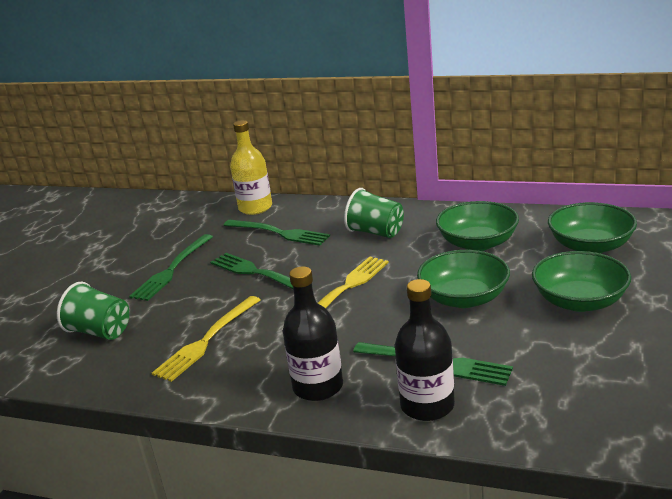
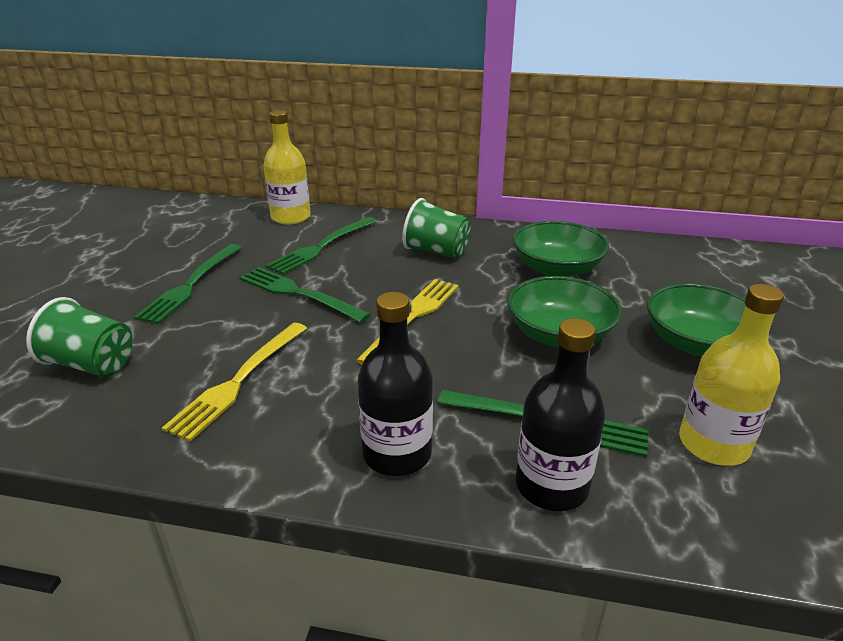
camera: 10 degrees left, 5 degrees up
(279, 233) = (321, 247): green fork -> green fork turned 105 degrees clockwise
(562, 376) = (713, 444): none -> yellow bottle
(590, 246) = (685, 278): green bowl -> none

